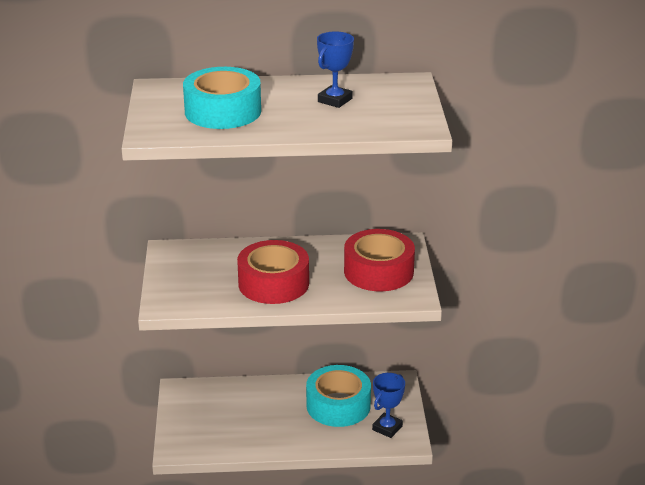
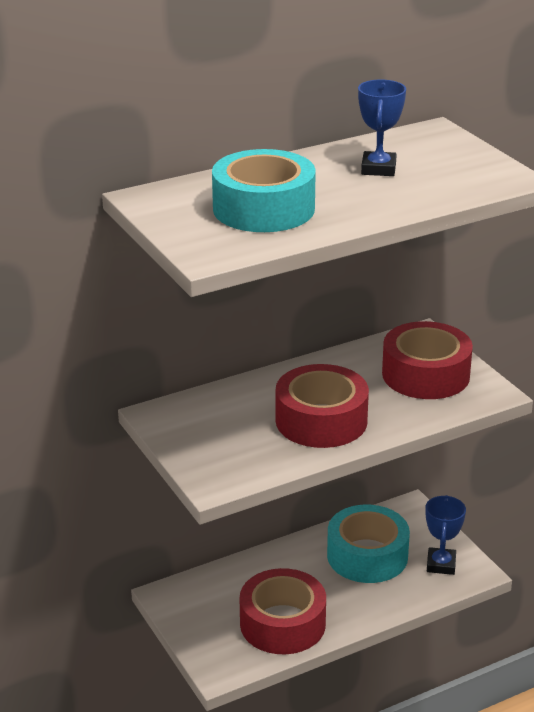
camera: 25 degrees left, 0 degrees up
(241, 433) = (282, 623): none -> red tape

